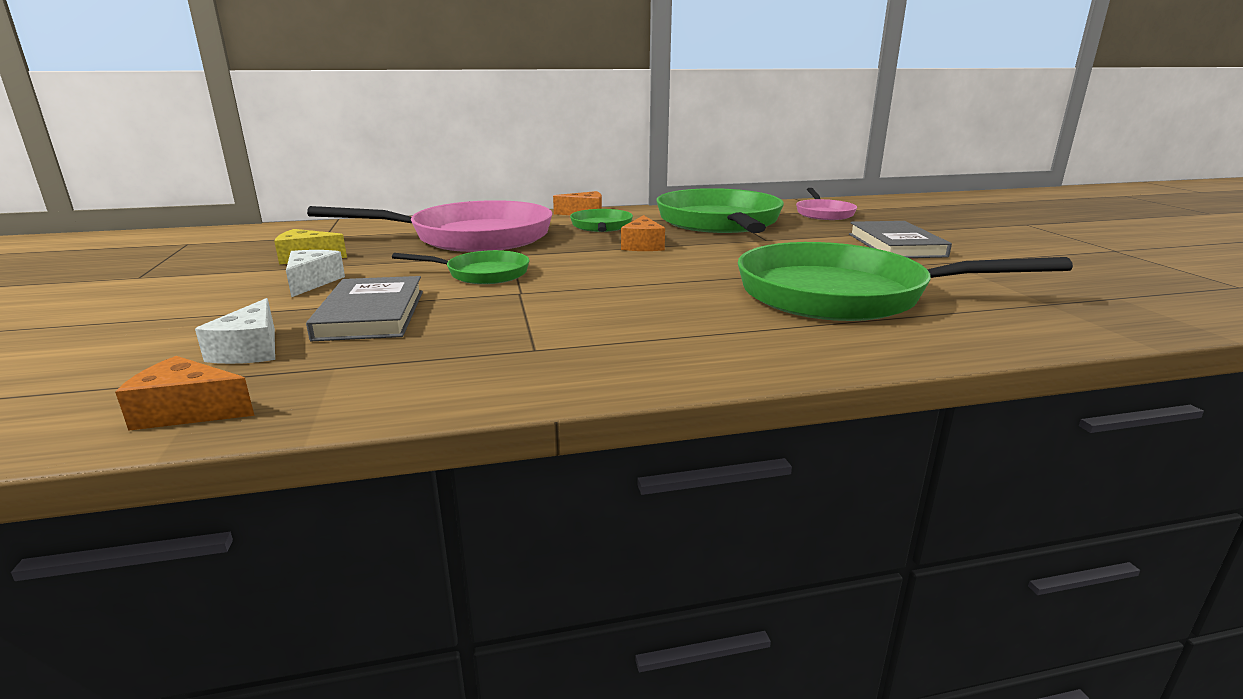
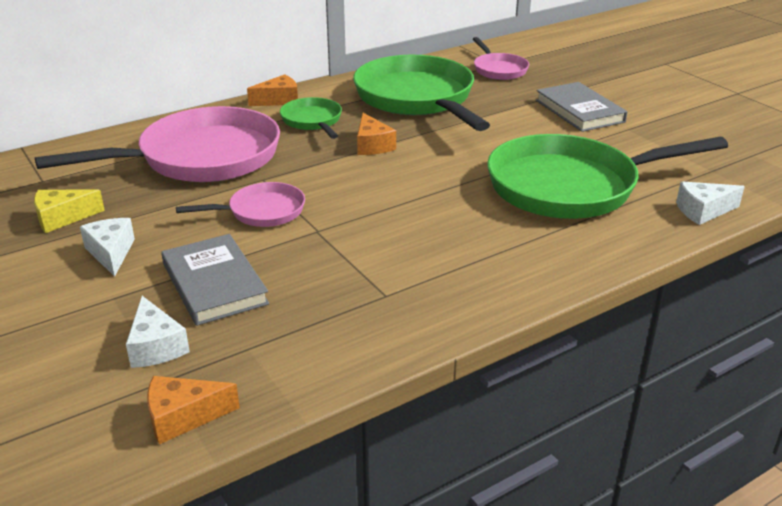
camera: 20 degrees left, 10 degrees up
(482, 274) = (262, 211): green pan -> pink pan
(1017, 335) = (703, 211): none -> white cheese

